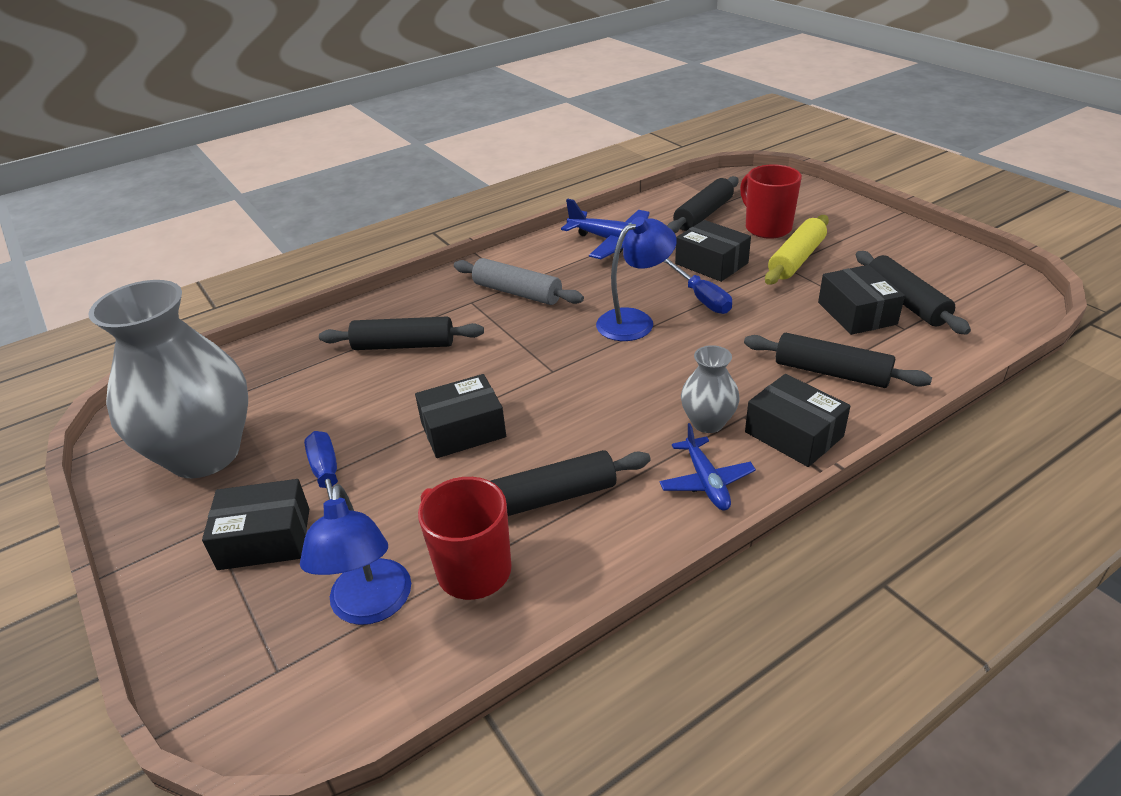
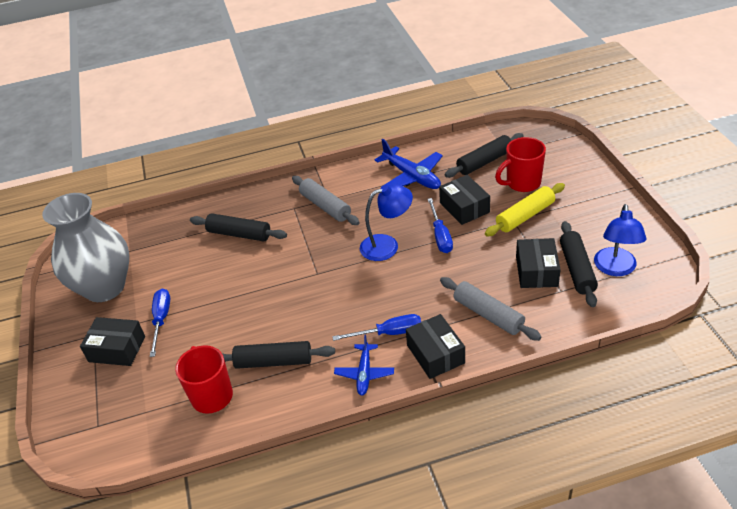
camera: 20 degrees right, 5 degrees up
(370, 607) = (153, 403): blue lamp -> blue lamp (615, 269)
(463, 430) = (246, 304): black box -> none
(708, 422) = (389, 333): grey vase -> blue screwdriver
(766, 228) = (522, 183): red mug -> red mug turned 105 degrees counterclockwise
(831, 372) = (488, 314): black rolling pin -> grey rolling pin

